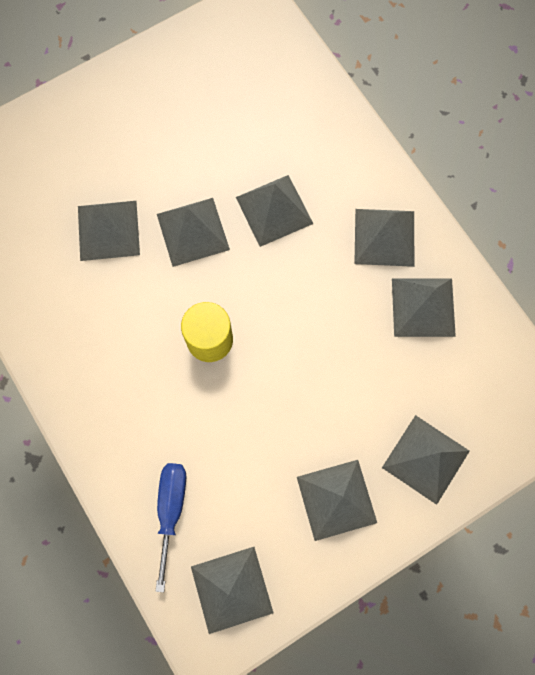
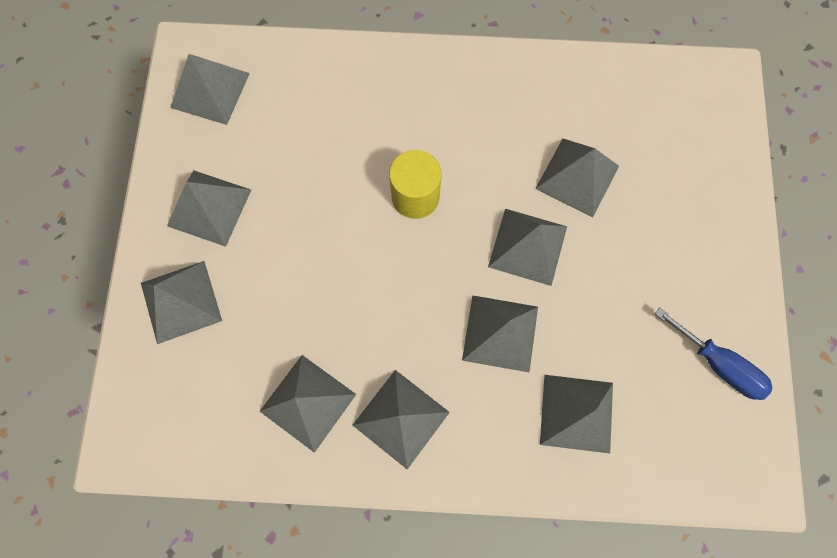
camera: 125 degrees right, 0 degrees up
(171, 510) = (301, 84): blue screwdriver -> blue screwdriver (718, 364)
(294, 129) = (576, 413): none -> grey pyramid

